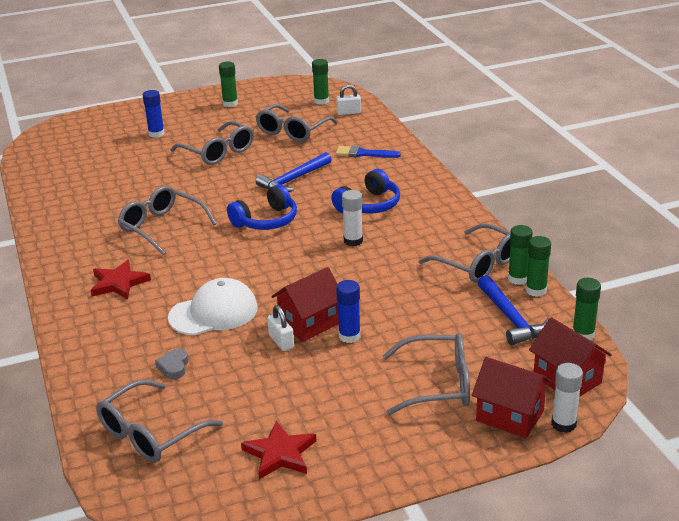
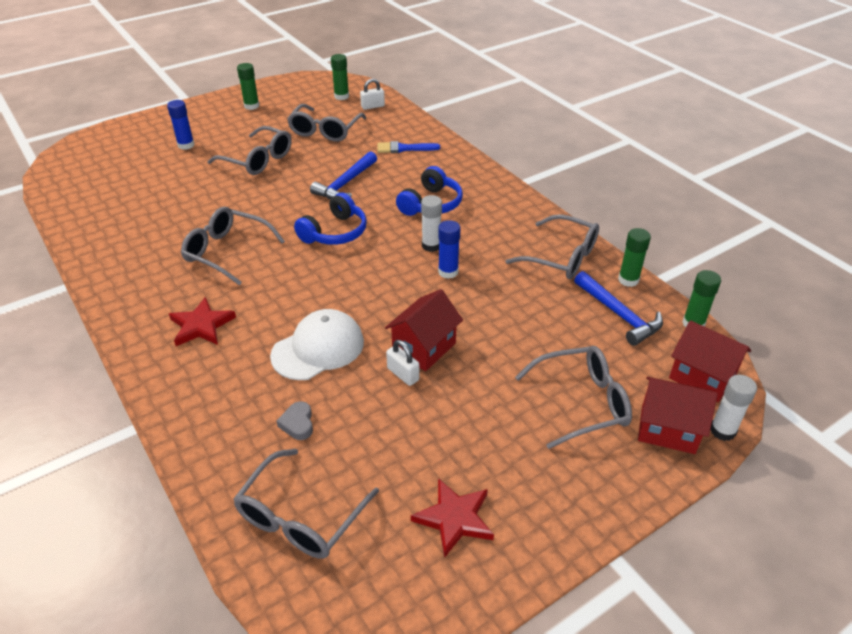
camera: 15 degrees left, 10 degrees up
(349, 336) = (471, 357): blue glue stick -> blue glue stick (448, 272)
(518, 279) = (606, 269): green glue stick -> none

